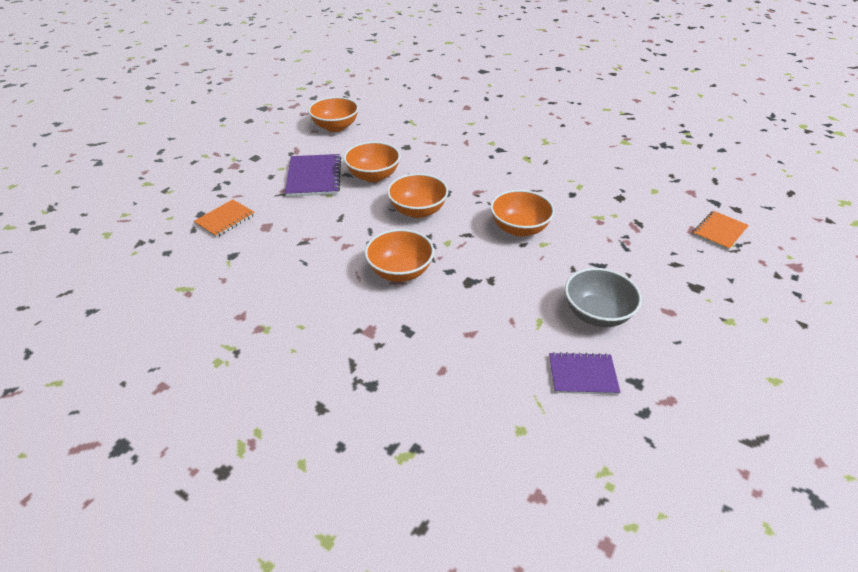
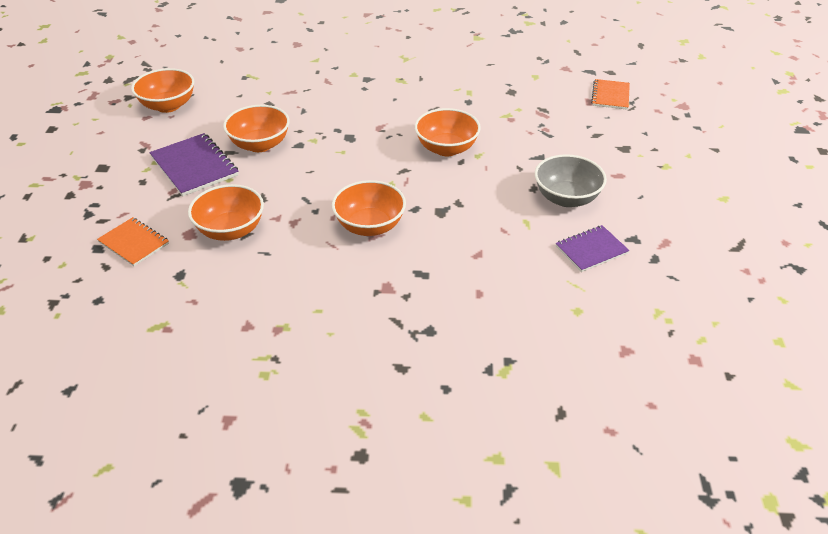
camera: 30 degrees left, 0 degrees up
(225, 219) = (134, 243): orange notebook -> orange notebook turned 60 degrees counterclockwise
(418, 211) = (337, 164): orange bowl -> orange bowl (230, 230)

